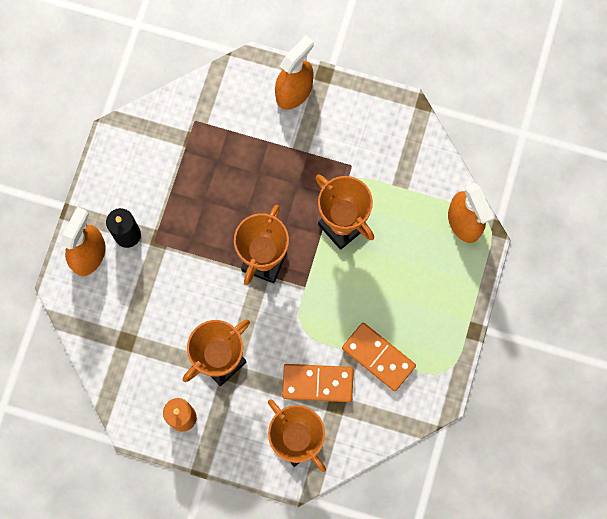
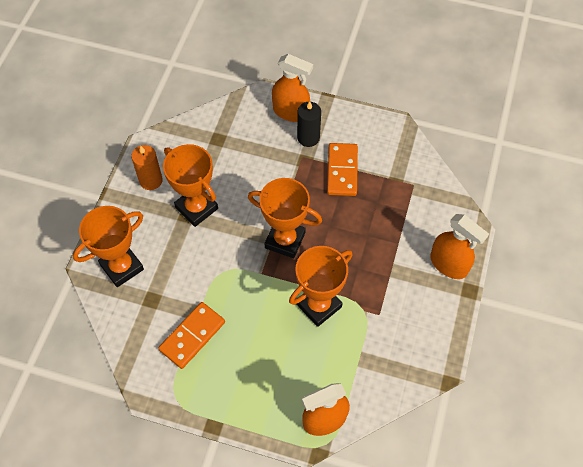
camera: 90 degrees right, 15 degrees down
(317, 383) = (172, 284): orange domino -> orange domino (342, 171)

